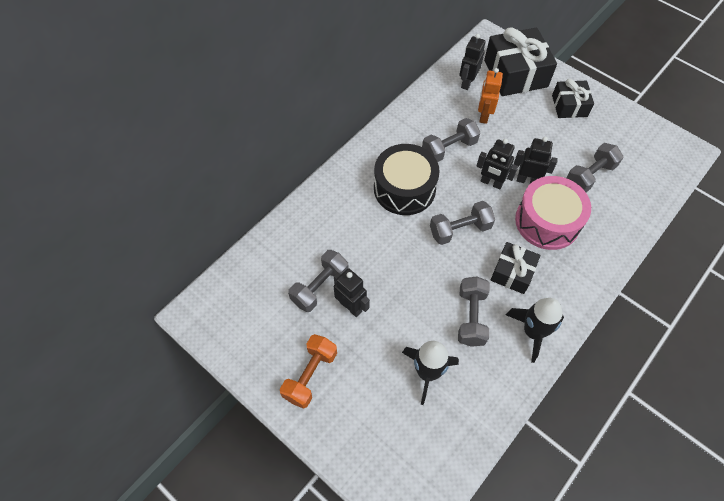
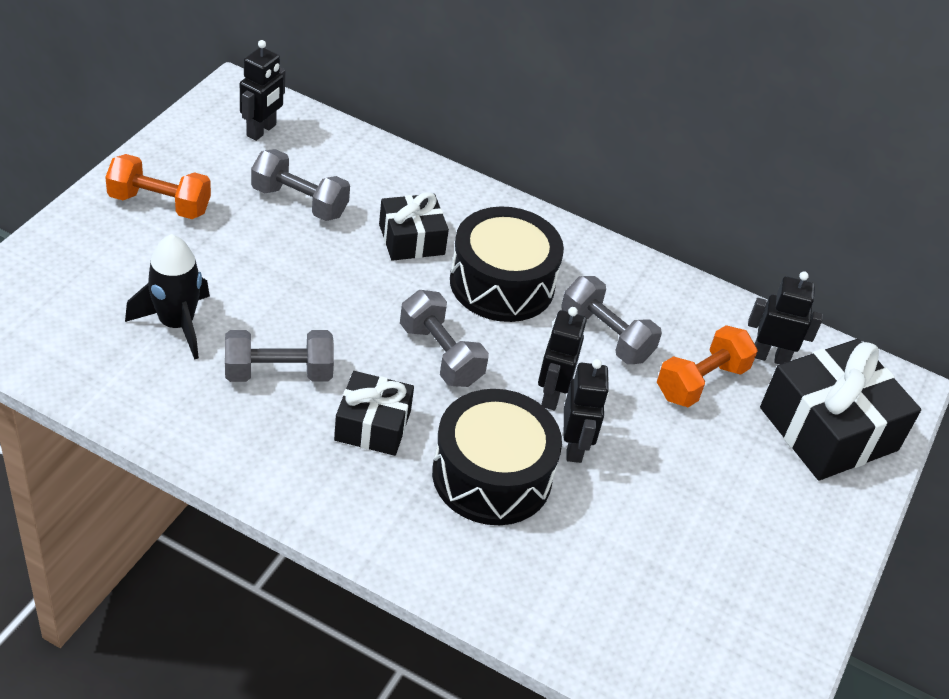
camera: 70 degrees right, 15 degrees down
(351, 306) = (273, 236): black robot -> black robot (261, 130)
(483, 115) = (701, 382): orange robot -> orange dumbbell
(533, 332) = (264, 453): black rocket -> none
(547, 221) = (492, 475): pink drum -> black drum
(569, 106) = (785, 516): black gift -> black gift (411, 239)
(590, 176) = (619, 545): grey dumbbell -> none

